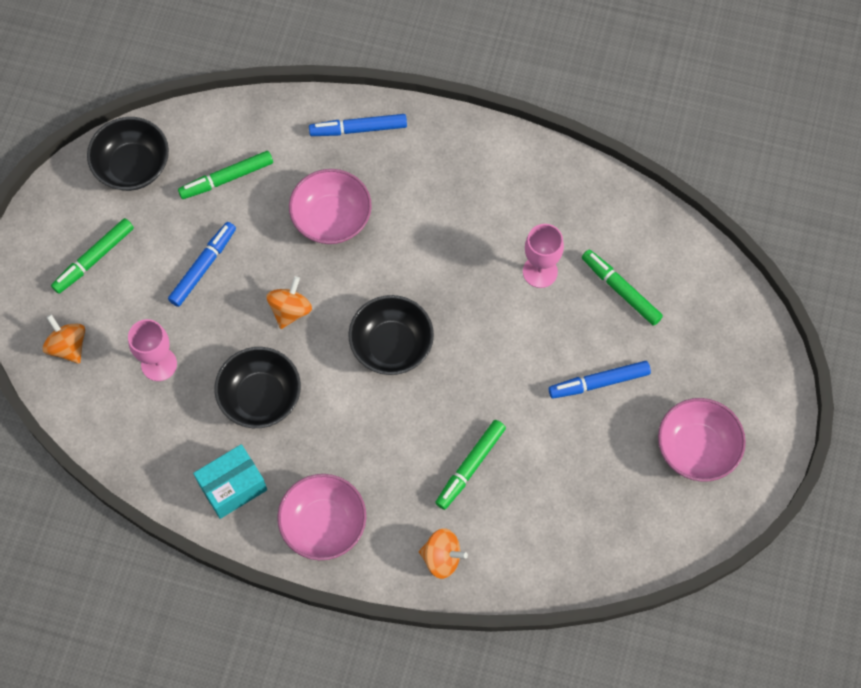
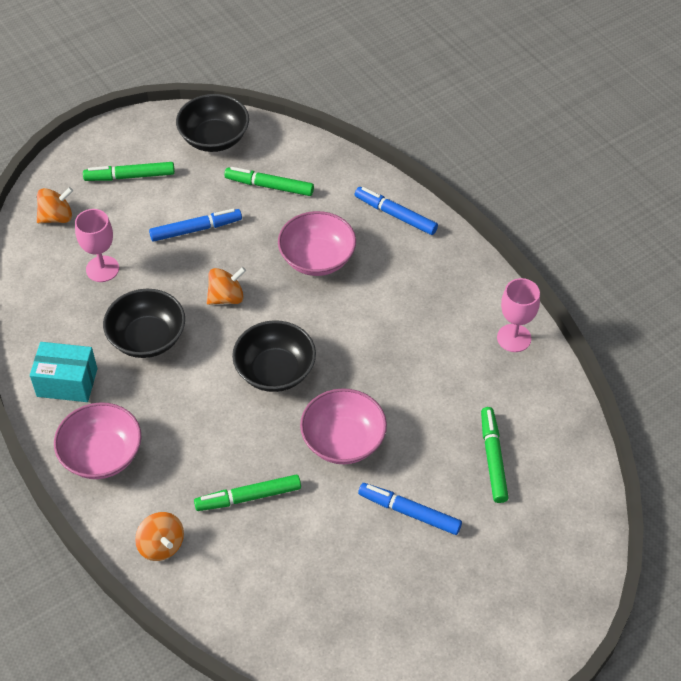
camera: 40 degrees right, 15 degrees down
(68, 346) = (57, 217): orange spinning top -> orange spinning top turned 60 degrees clockwise
(540, 271) = (439, 400): pink goblet -> pink goblet (514, 338)
(696, 448) = (443, 622): pink bowl -> pink bowl (343, 441)

